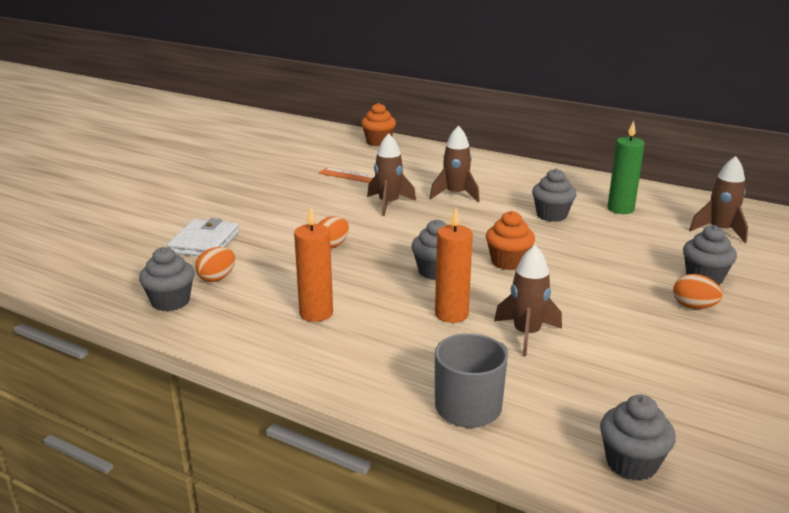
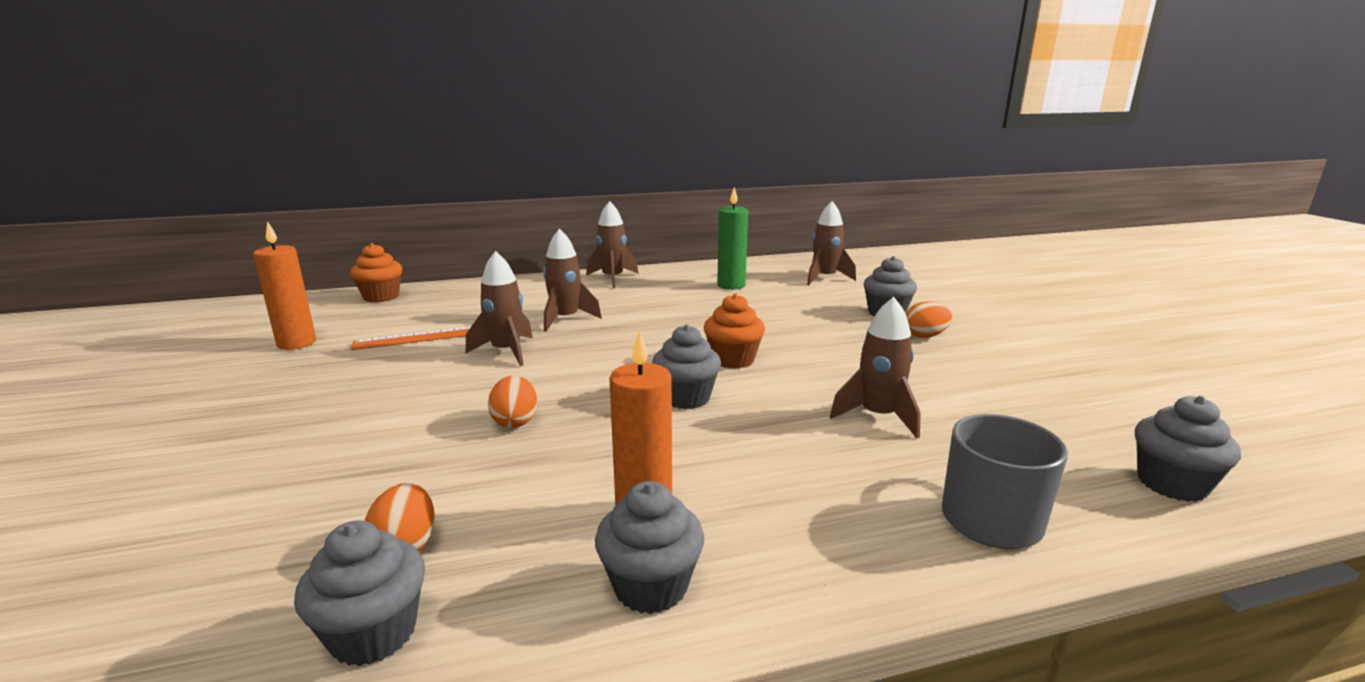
camera: 45 degrees left, 5 degrees down
(204, 242) = (294, 504): white wallet -> none
(451, 314) = (784, 432): orange candle -> orange candle (296, 343)
(540, 173) = (612, 278): none -> brown rocket
(551, 215) = (689, 307): grey cupcake -> grey cupcake (650, 586)

